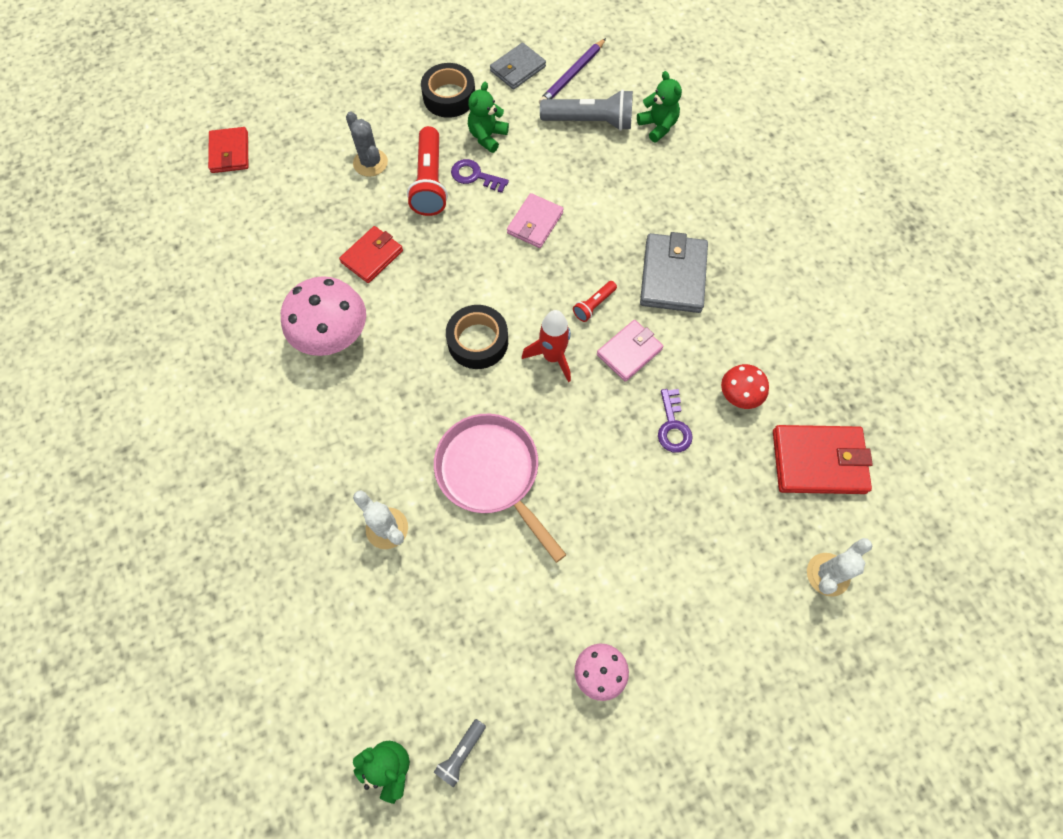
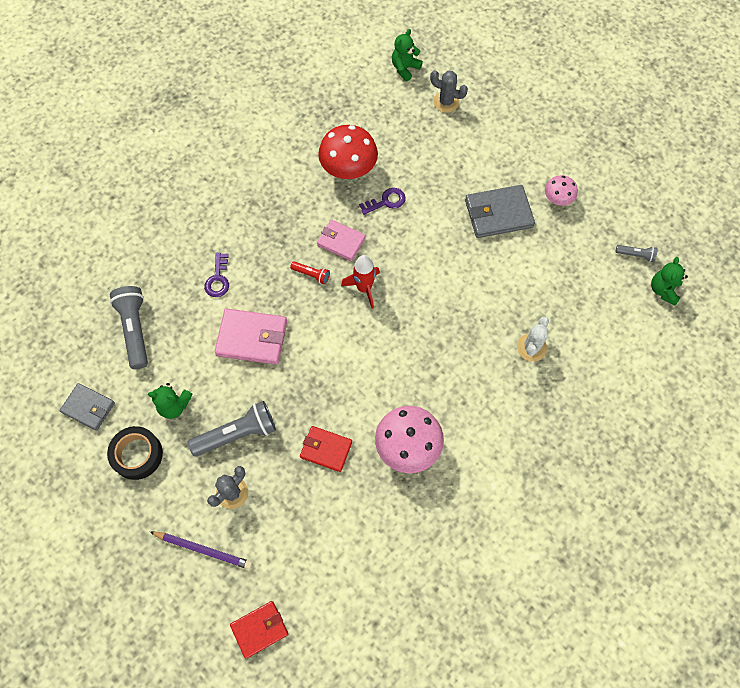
camera: 110 degrees left, 0 degrees up
(430, 182) = (237, 434): red flashlight -> grey flashlight
(475, 176) = (219, 400): purple key -> purple key (218, 279)
(478, 341) = (371, 342): black tape -> none
(492, 474) = (466, 297): pink pan -> none
(535, 223) = (252, 338): pink wallet -> pink wallet, size x1.53
(572, 75) = (85, 360): purple pencil -> purple pencil (203, 550)
(658, 126) = (126, 278): green teddy bear -> green teddy bear (405, 68)
(672, 276) = (268, 231): grey wallet -> grey wallet (498, 214)
(739, 396) = (348, 170): red mushroom -> red mushroom, size x1.81
(818, 461) = (376, 119): red wallet -> none
(828, 574) = (446, 102): white cactus -> grey cactus

